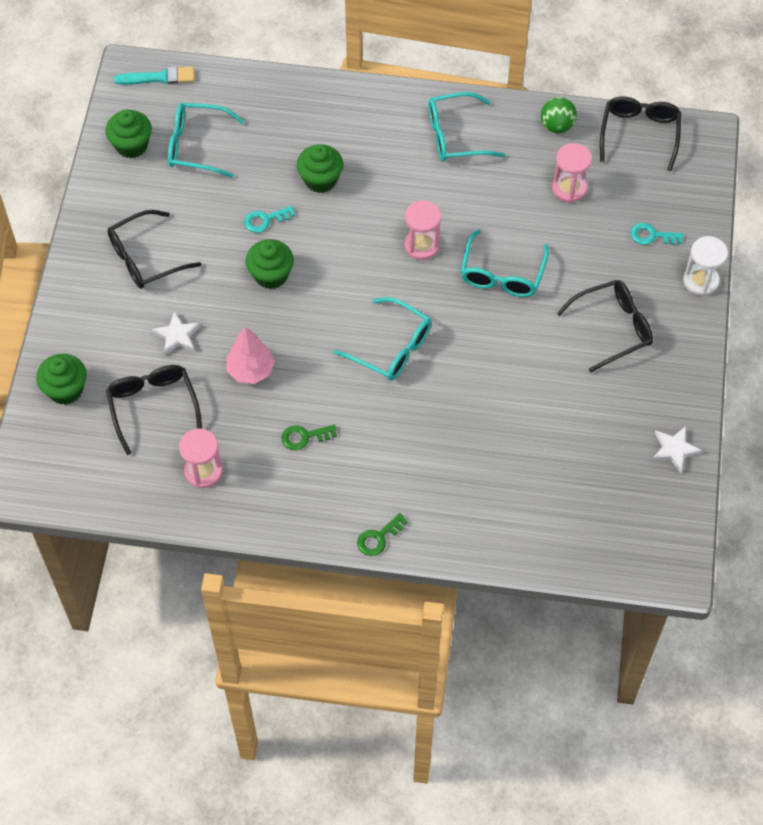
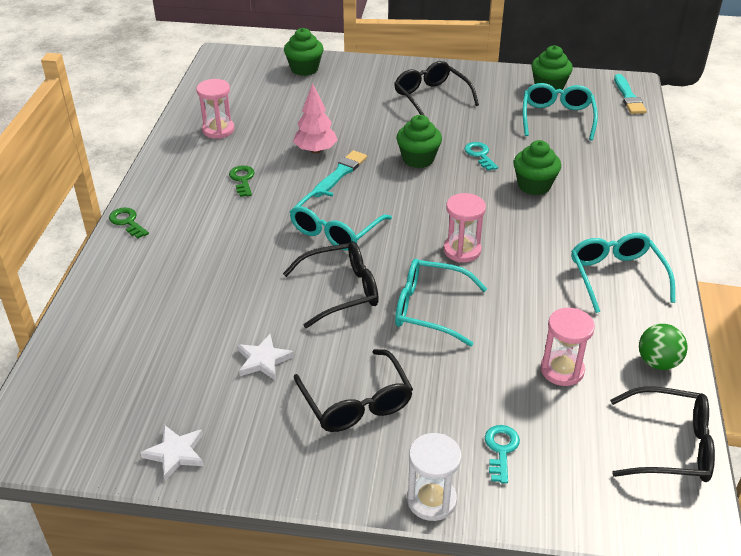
camera: 90 degrees right, 20 degrees down
(153, 406) = (284, 105): black glasses -> black glasses (341, 291)
(177, 336) = (352, 114): white star -> white star (263, 360)
(294, 345) = (340, 173): none -> turquoise brush

